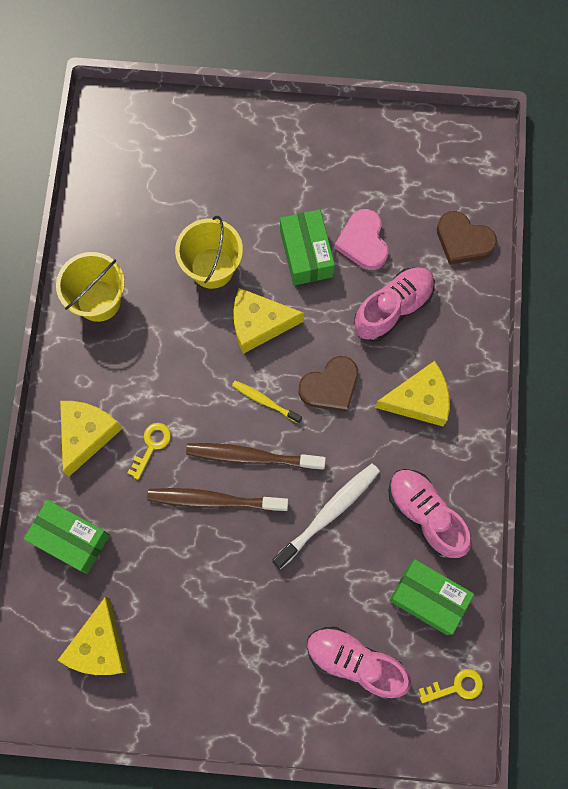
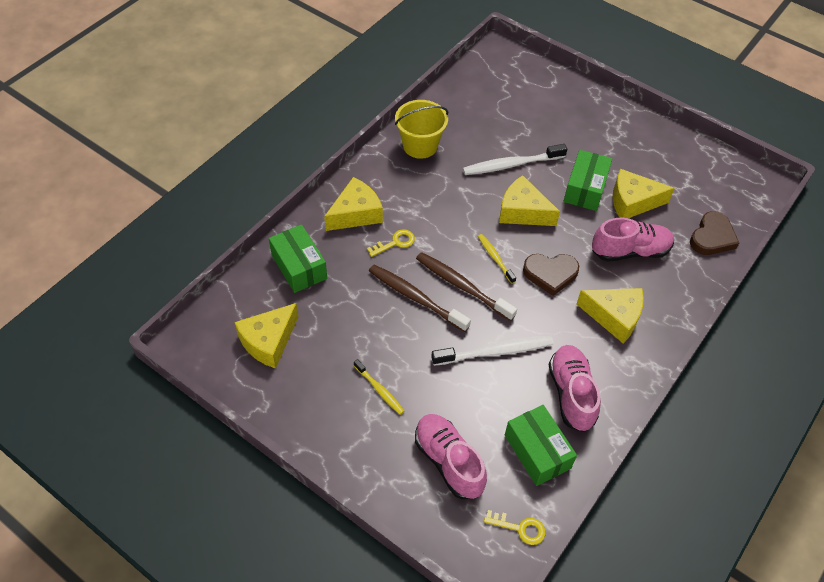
camera: 30 degrees right, 20 degrees down
(212, 268) = (511, 165): yellow bucket -> white toothbrush
(244, 629) = (379, 390): none -> yellow toothbrush
(363, 242) = (632, 202): pink heart -> yellow cheese
(463, 241) = (712, 237): brown heart -> brown heart turned 120 degrees counterclockwise

